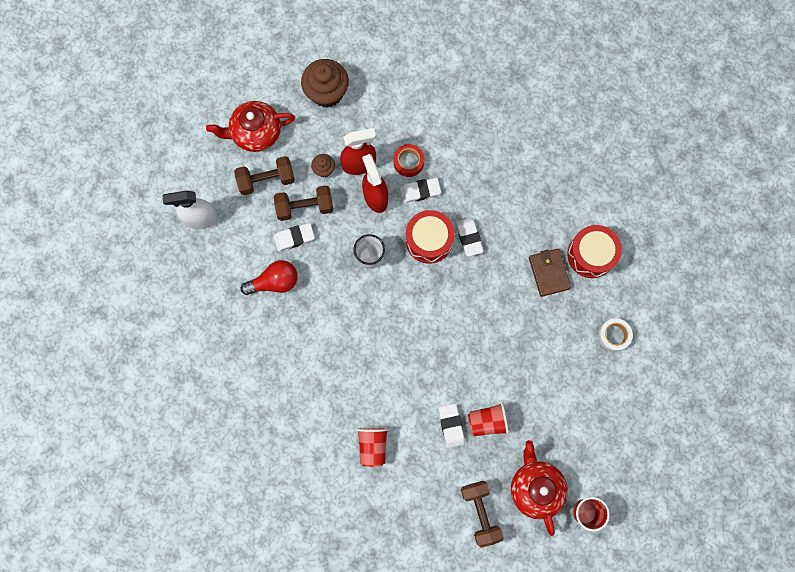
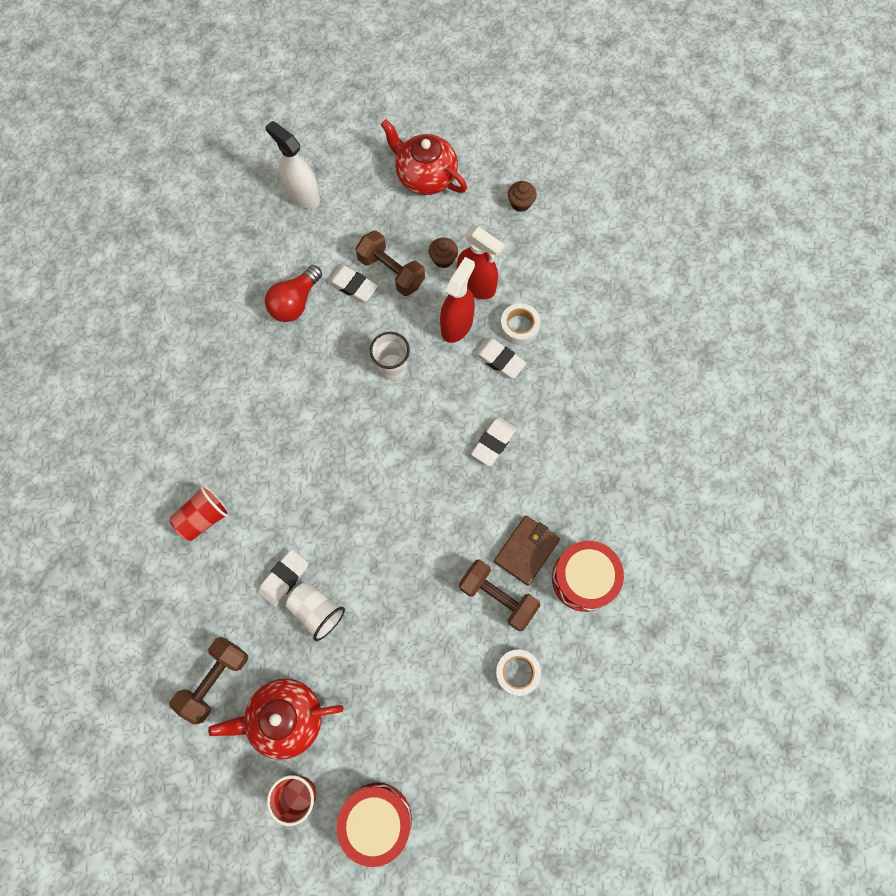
camera: 50 degrees right, 5 degrees down
(266, 180) = (388, 219): brown dumbbell -> brown dumbbell (498, 597)
(274, 282) = (295, 302): red light bulb -> red light bulb turned 90 degrees clockwise
(327, 92) = (520, 203): brown cupcake -> brown cupcake, size x0.50
(408, 162) = (519, 327): red tape -> white tape
(429, 240) = (457, 407): red drum -> red drum (376, 820)
(487, 421) = (317, 611): red cup -> white cup
(535, 487) = (285, 718): red teapot -> red teapot turned 135 degrees counterclockwise

